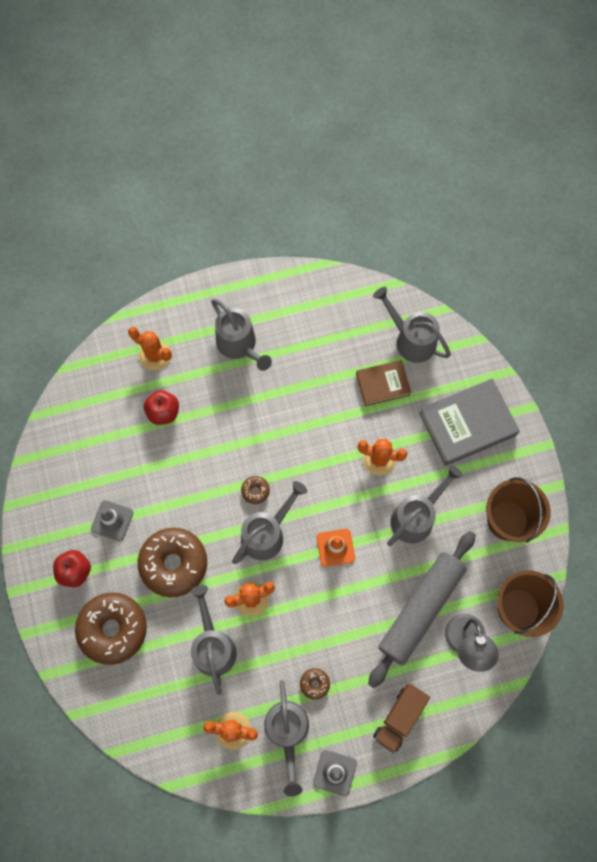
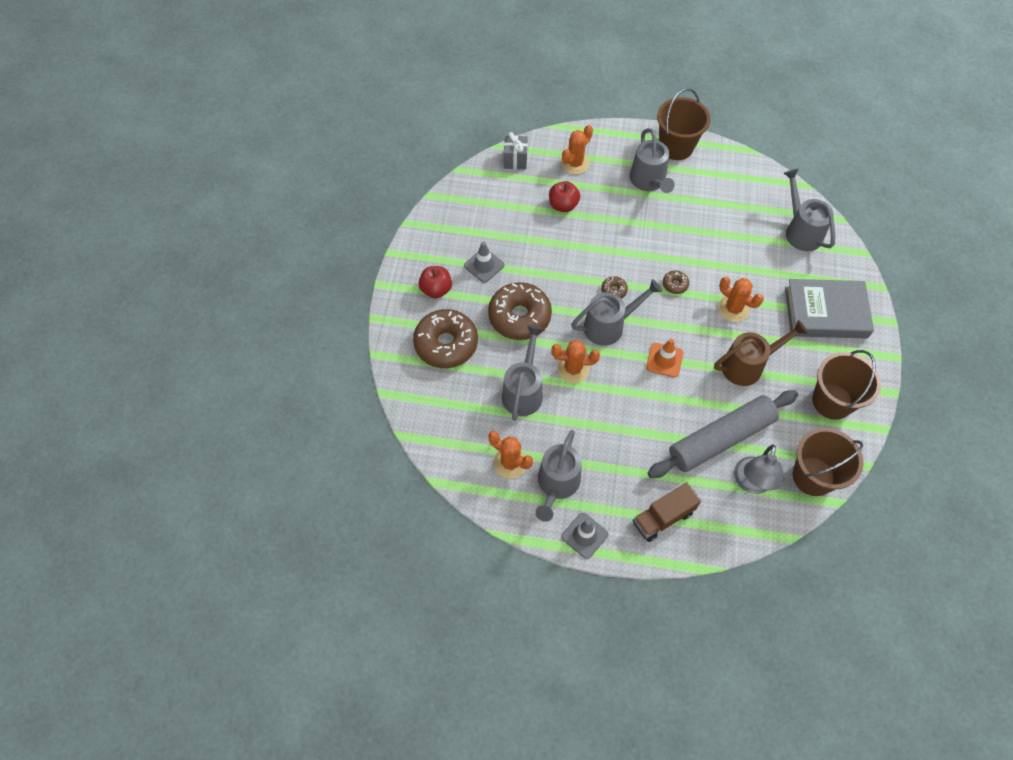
camera: 25 degrees right, 10 degrees down
(90, 378) = (515, 160): none -> grey gift
(155, 355) = (575, 163): orange cactus -> orange cactus turned 75 degrees clockwise
(250, 290) = (676, 147): none -> brown bucket
(314, 684) = (598, 457): brown donut -> brown donut (675, 284)
(382, 384) = (761, 254): brown book -> none
(416, 516) = (748, 365): grey watering can -> brown watering can

